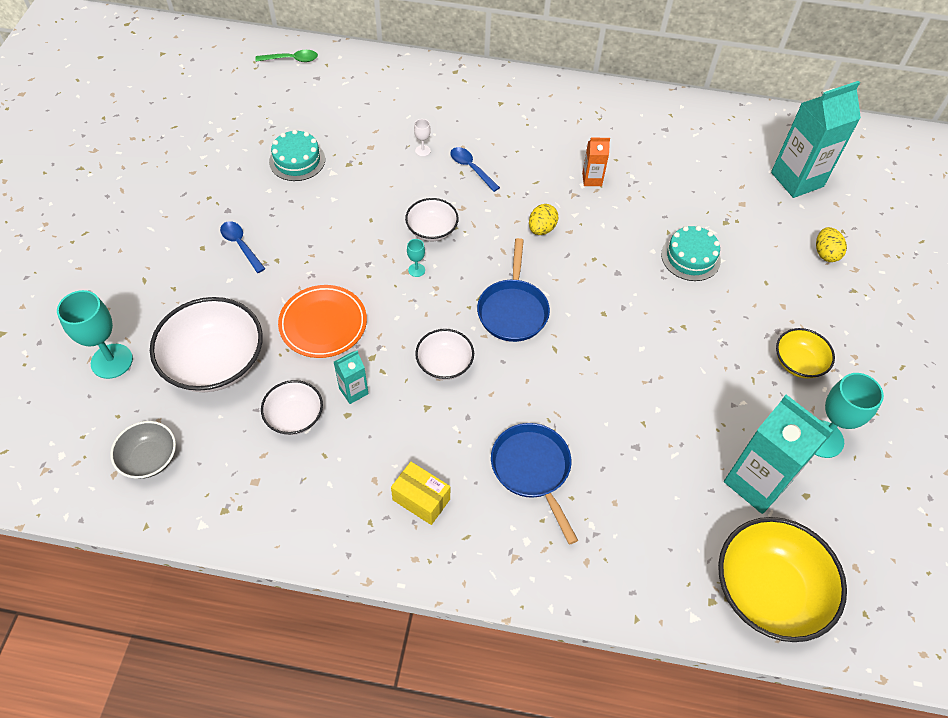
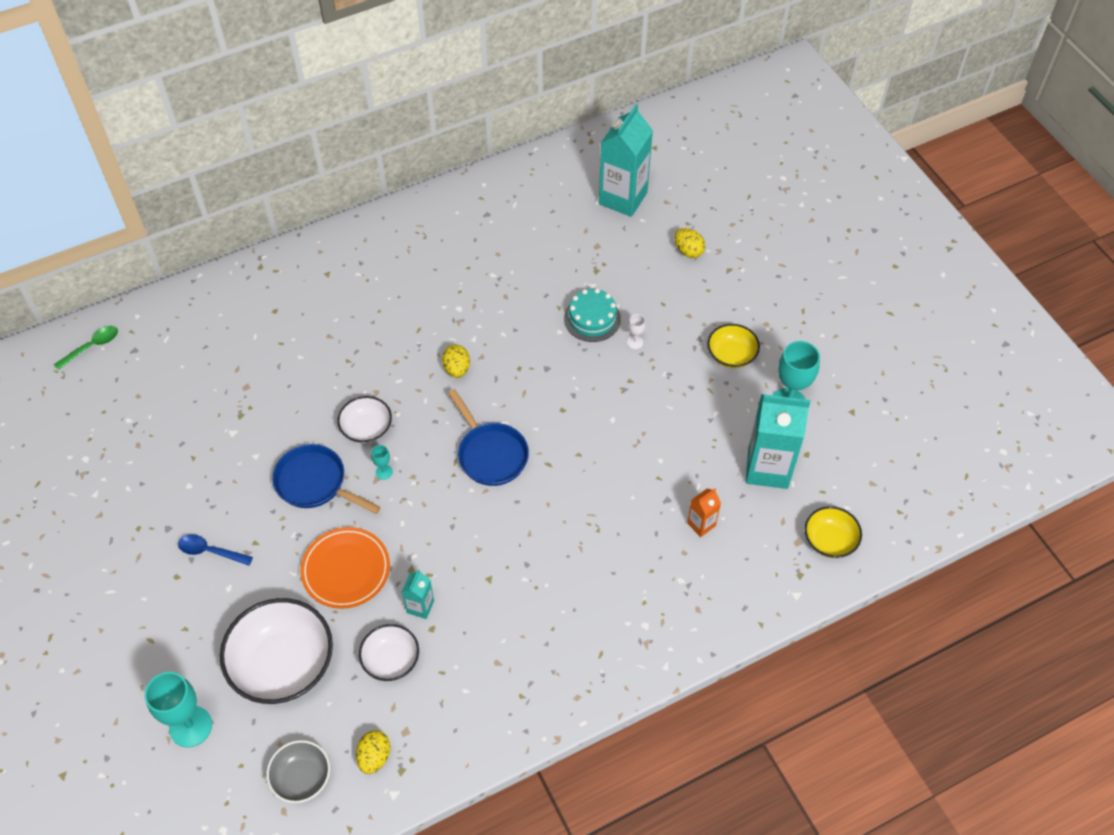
camera: 35 degrees left, 0 degrees up
(214, 483) = (374, 757): none -> yellow egg
(297, 160) = (189, 441): turquoise cake -> none
(421, 499) = (545, 651): yellow box -> none
(422, 151) = (296, 361): white goblet -> white goblet (635, 342)
(444, 364) = (473, 534): white bowl -> none
(471, 168) = (353, 351): blue spoon -> none
(532, 470) = (607, 570): blue pan -> blue pan (315, 483)
(592, 179) = (462, 298): orange carton -> orange carton (701, 524)
(768, 590) = (829, 540): yellow bowl -> yellow bowl, size x0.55

